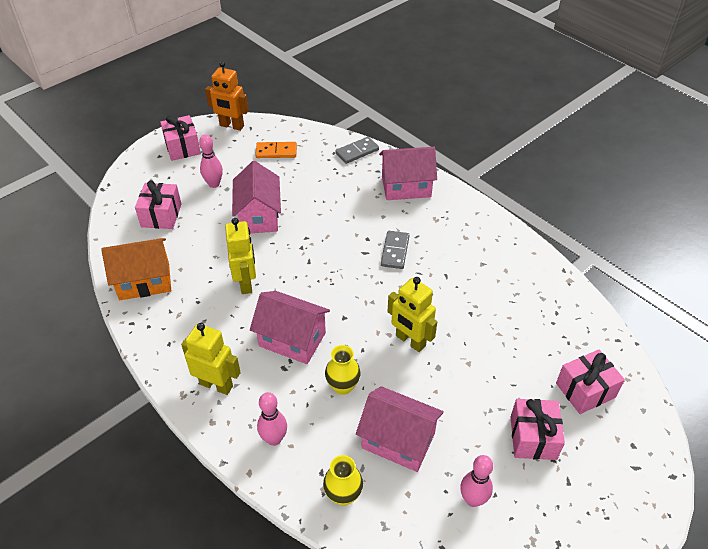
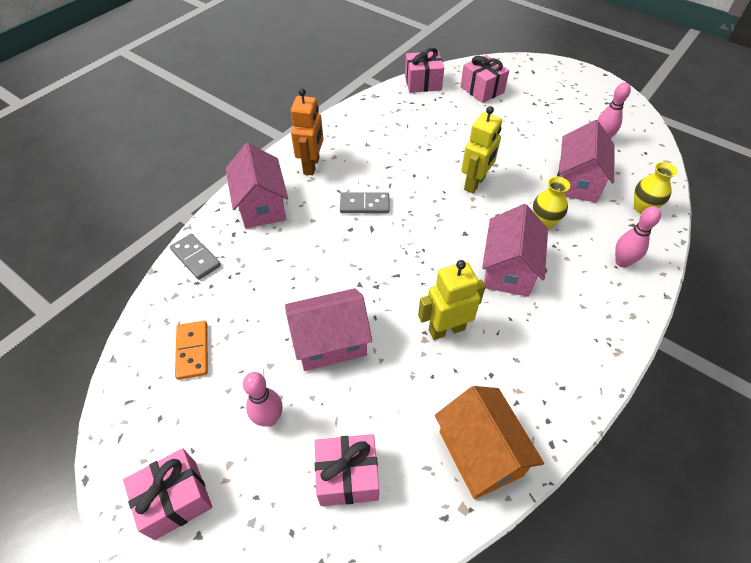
camera: 100 degrees left, 5 degrees up
(216, 385) = (591, 323): yellow robot -> none
(231, 126) = (121, 432): orange robot -> orange robot (312, 165)
(533, 437) = (535, 113): pink gift -> pink gift (423, 83)

